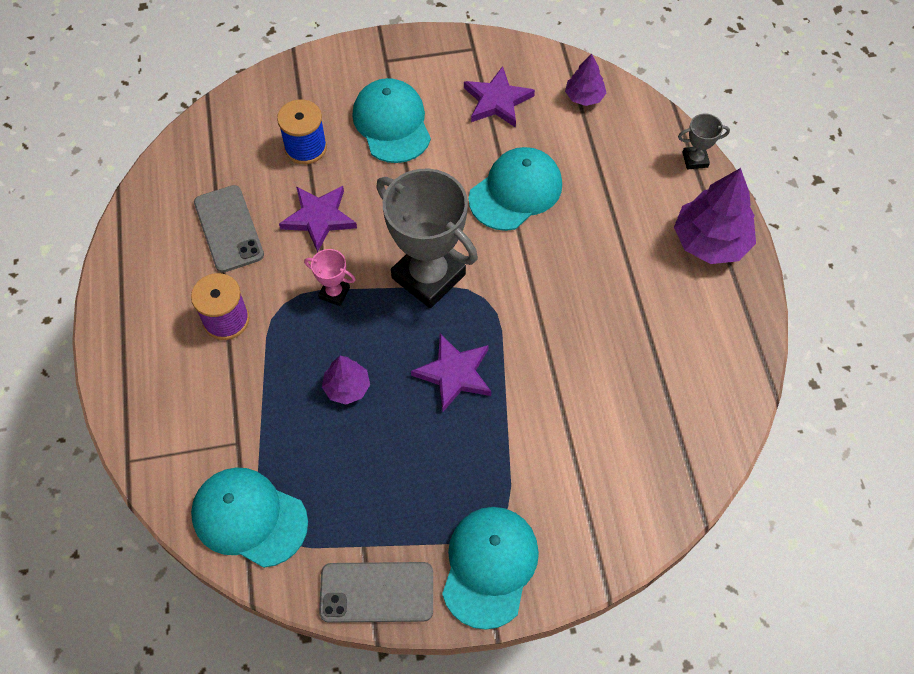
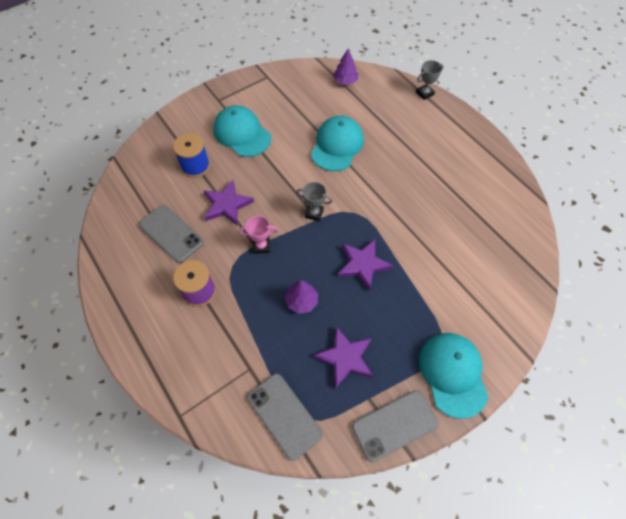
camera: 25 degrees left, 0 degrees up
(249, 517) = (284, 415): turquoise cap -> grey phone
(428, 276) = (314, 213): grey trophy -> grey trophy, size x0.44
(497, 101) = (297, 100): purple star -> purple star (345, 358)
(710, 241) = (459, 133): purple tree -> none

